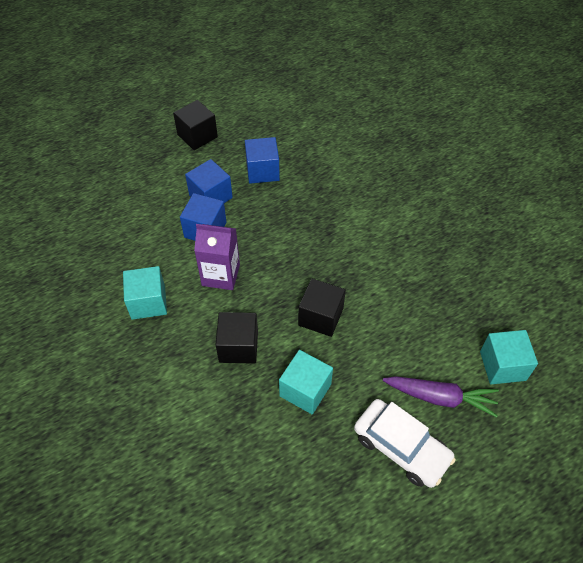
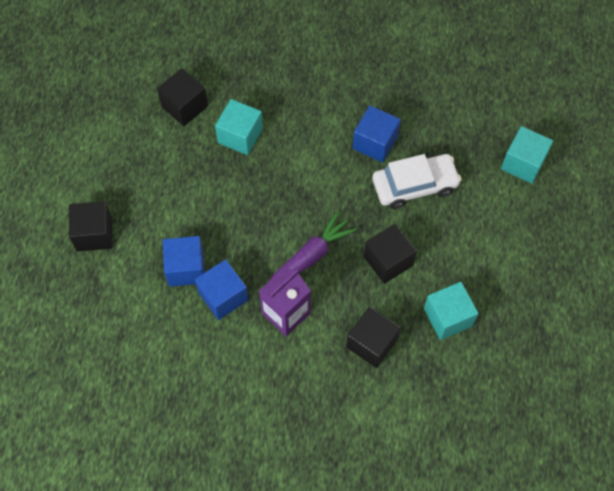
camera: 55 degrees left, 10 degrees up
(148, 302) = (270, 392): turquoise cube -> turquoise cube (240, 136)
(262, 171) = (190, 204): blue cube -> blue cube (375, 142)
(336, 126) = (184, 106): none -> black cube
(401, 447) = (540, 281): white car -> white car (414, 185)
(440, 398) = (520, 225): purple carrot -> purple carrot (310, 256)

